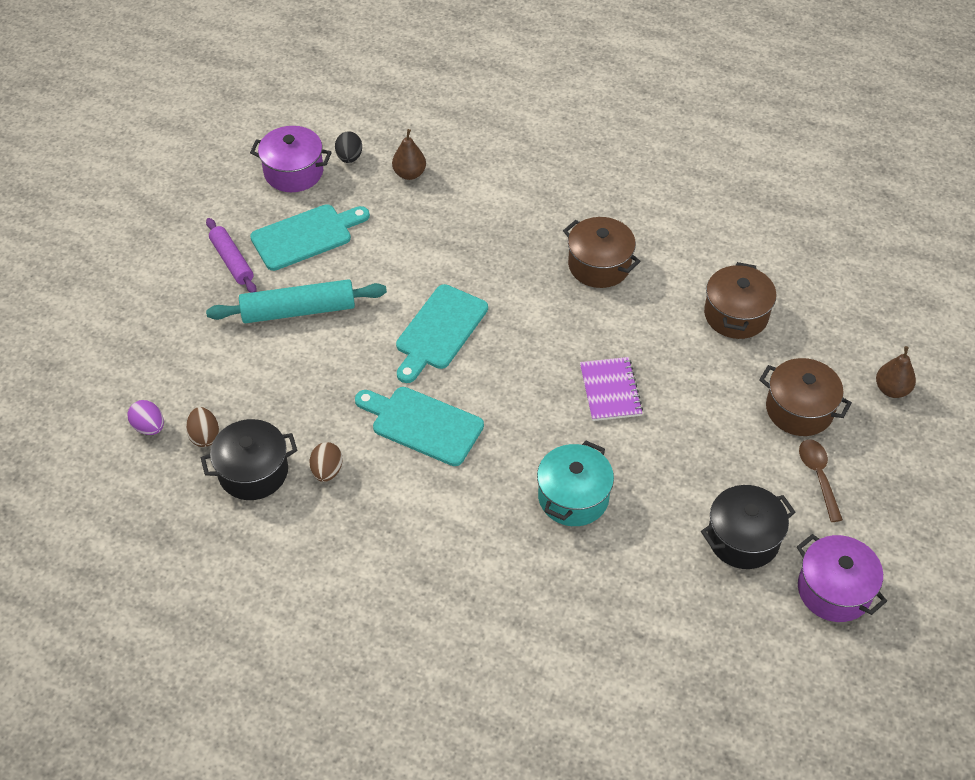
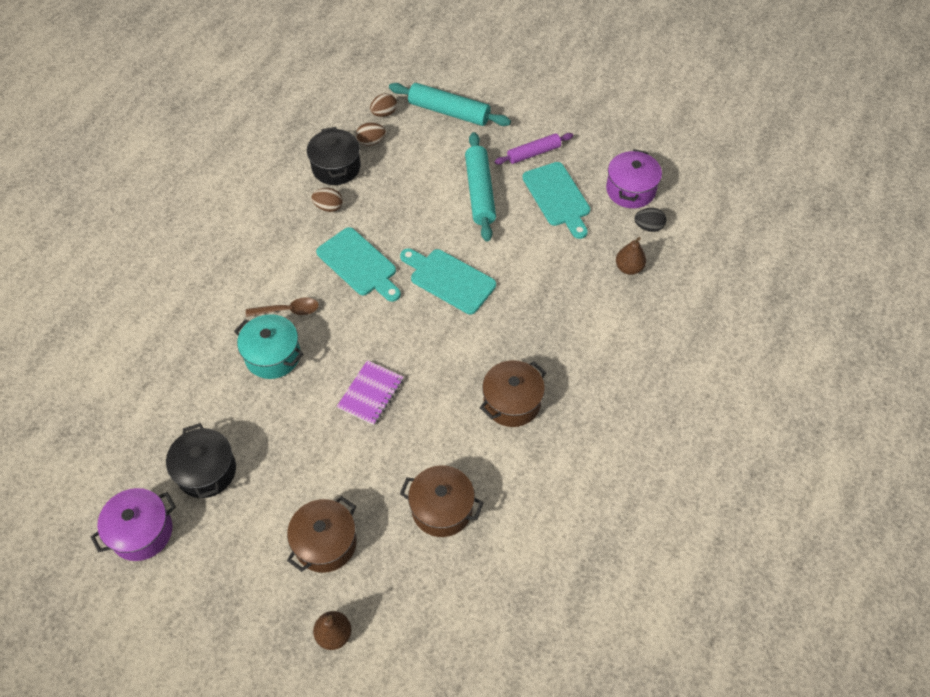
camera: 95 degrees right, 5 degrees up
(149, 427) = (384, 113): purple egg -> brown egg
(151, 353) = (449, 112): none -> turquoise rolling pin
(422, 424) = (359, 264): turquoise cutting board -> turquoise cutting board turned 105 degrees clockwise
(610, 390) = (371, 393): purple notebook -> purple notebook turned 60 degrees counterclockwise
(818, 476) = (252, 544): brown spoon -> brown spoon (288, 310)

